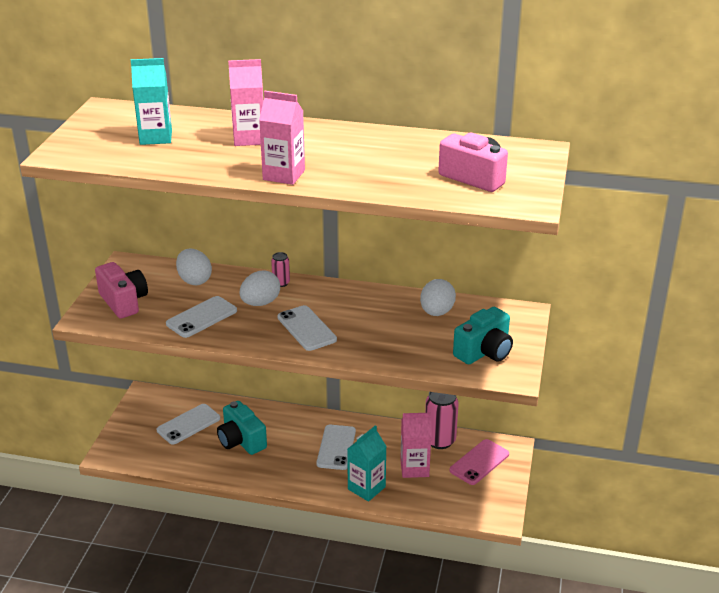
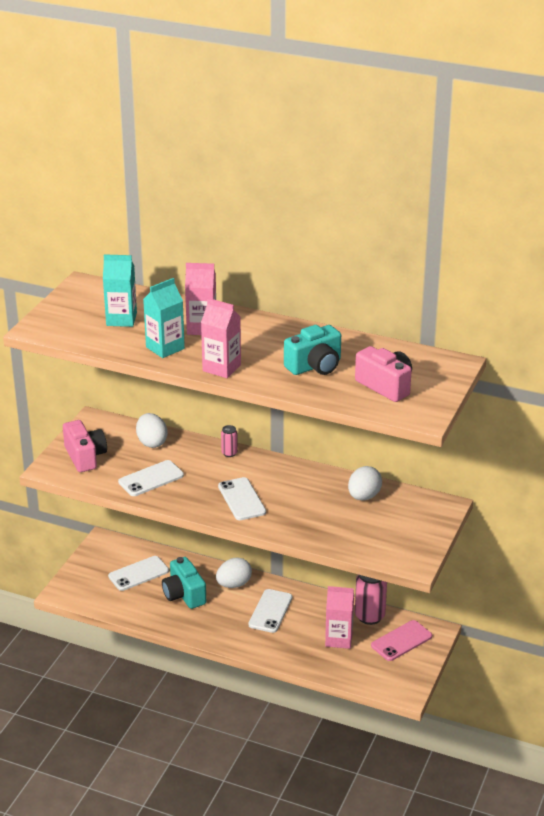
camera: 10 degrees right, 0 degrees up
(260, 303) = (206, 470): white egg -> white egg (234, 584)
(366, 488) = (289, 652): turquoise carton -> turquoise carton (165, 348)
(484, 352) = (395, 538): turquoise camera -> turquoise camera (315, 366)

